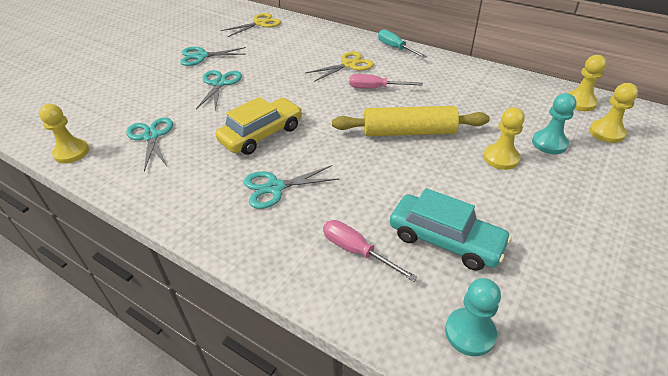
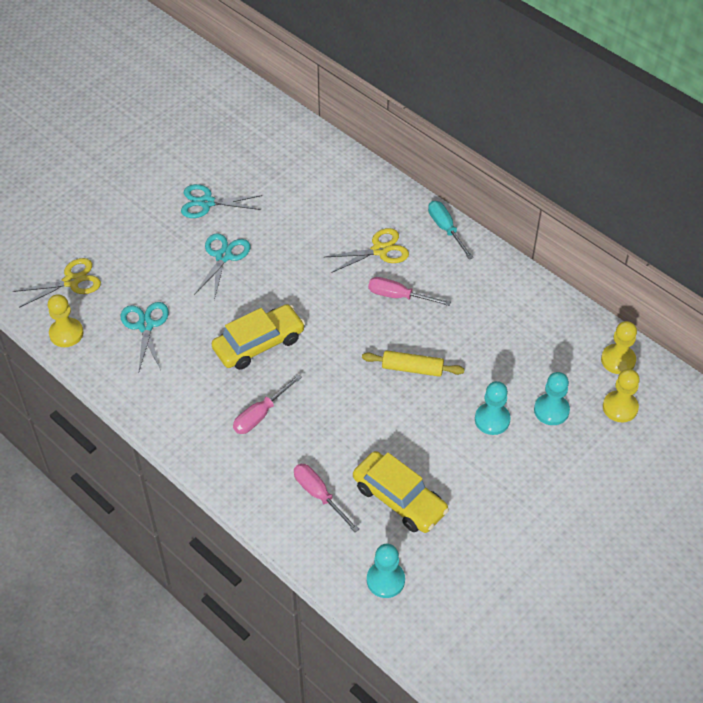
camera: 10 degrees right, 10 degrees up
(260, 23) = (287, 148): yellow scissors -> yellow scissors (71, 281)
(275, 187) = (260, 414): turquoise scissors -> pink screwdriver
(408, 132) = (412, 368): yellow rolling pin -> yellow rolling pin, size x0.63
(445, 240) = (399, 499): turquoise car -> yellow car
(501, 158) = (492, 420): yellow pawn -> turquoise pawn

